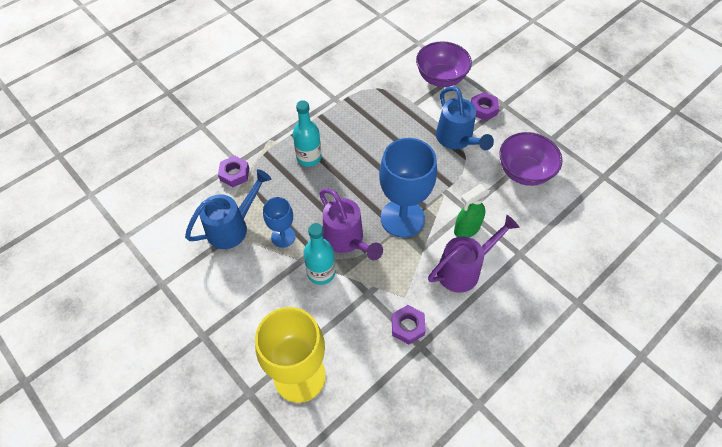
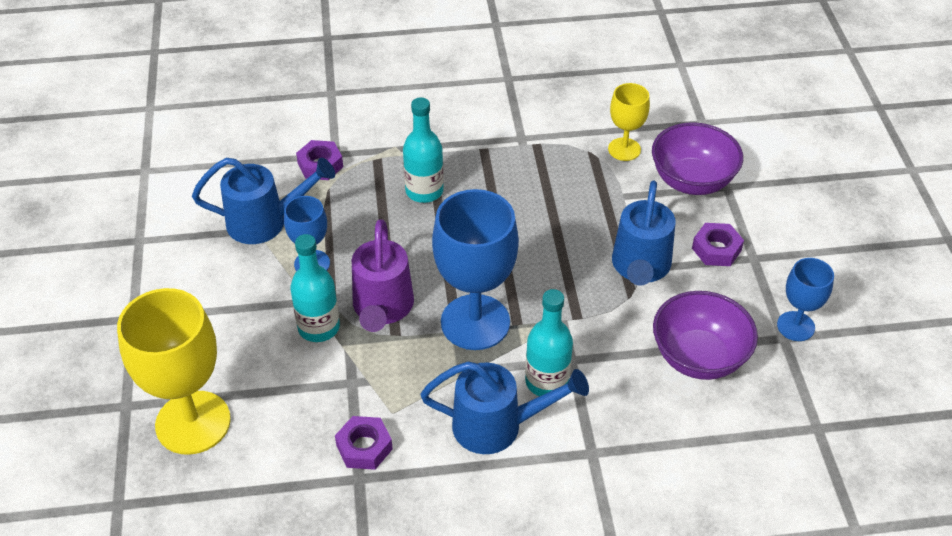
camera: 35 degrees right, 10 degrees down
(393, 78) = (624, 149): none -> yellow goblet
(464, 269) = (497, 426): purple watering can -> blue watering can
(466, 229) = (547, 382): green spray bottle -> turquoise bottle
(552, 130) = (795, 326): none -> blue goblet

